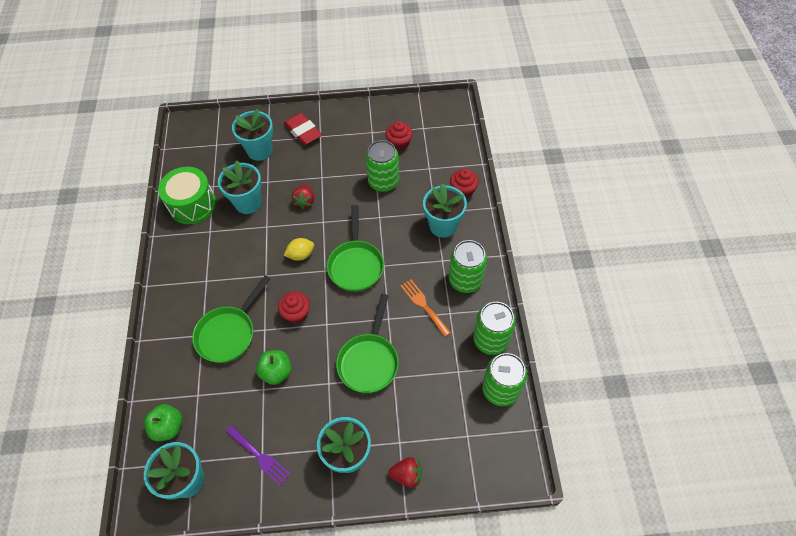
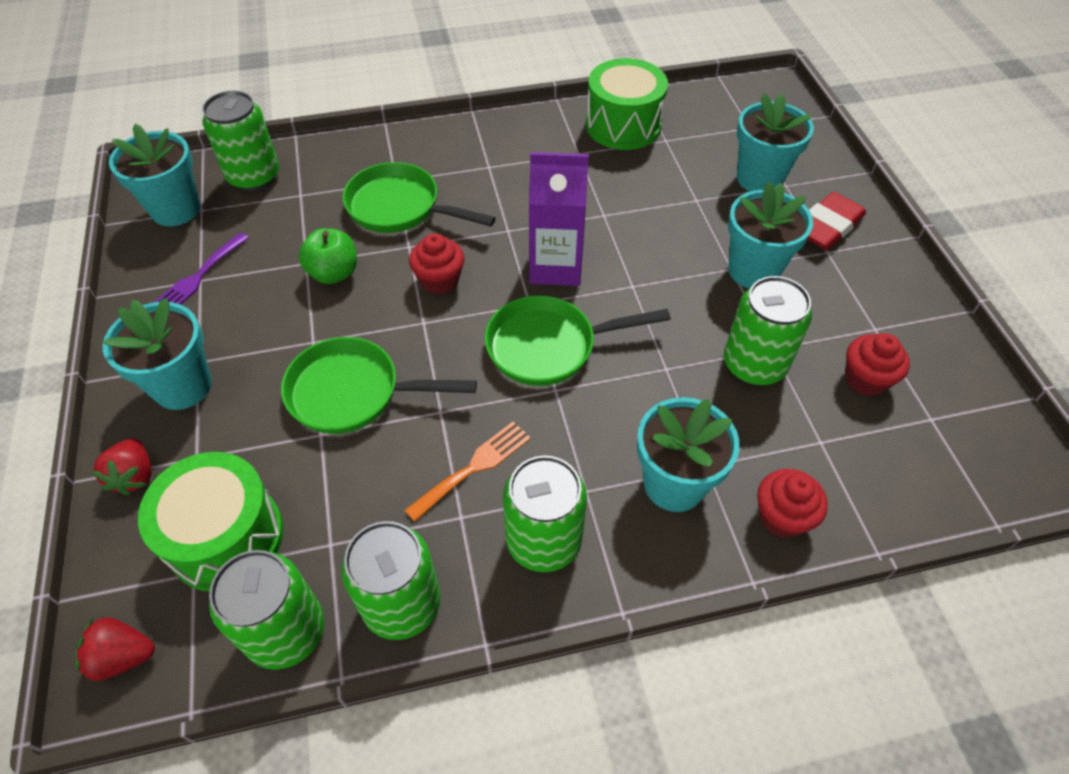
camera: 80 degrees right, 5 degrees down
(168, 427) = (254, 176): green apple -> green can
(248, 203) = (645, 184): turquoise flower pot -> turquoise flower pot (753, 270)
(301, 255) = (555, 267): yellow lemon -> purple carton
(305, 201) = (669, 254): red strawberry -> red strawberry (123, 656)
(449, 421) = (226, 537): none -> green drum

